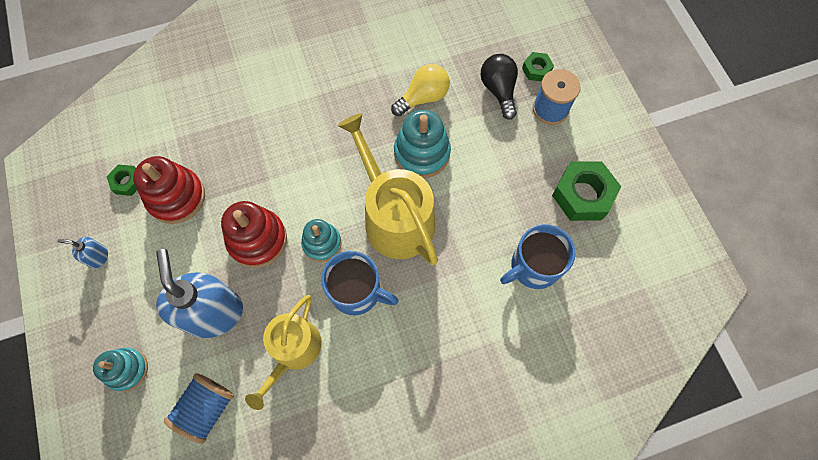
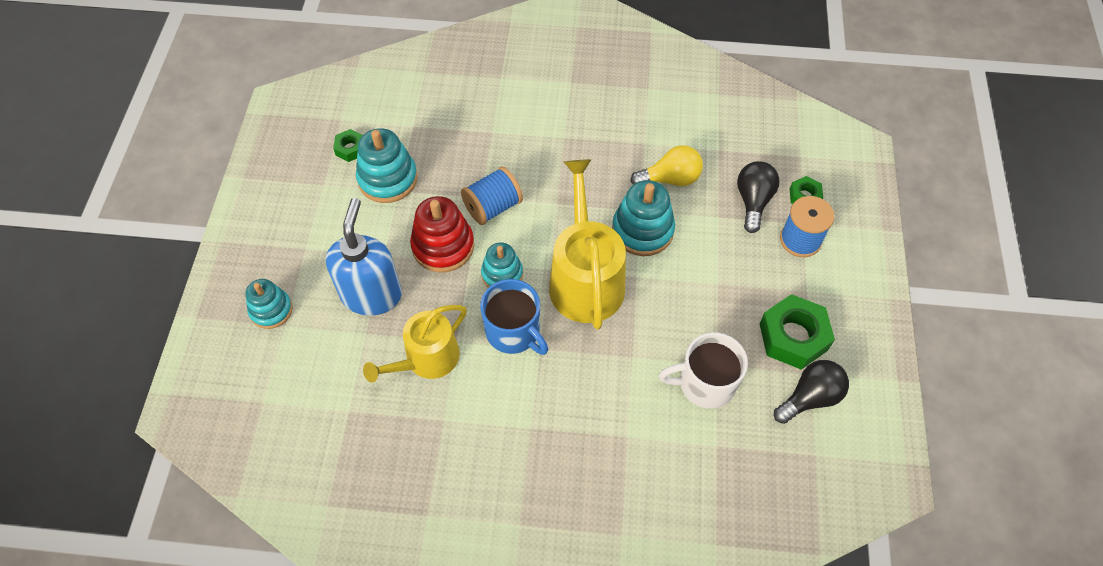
camera: 25 degrees right, 10 degrees down
(98, 257) = (293, 203): blue soap dispenser -> none
(176, 197) = (388, 179): red stacking toy -> turquoise stacking toy
(207, 408) = (324, 374): blue spool -> blue spool (493, 207)
(533, 266) = (705, 383): blue mug -> white mug
(618, 241) = (810, 397): none -> black light bulb

